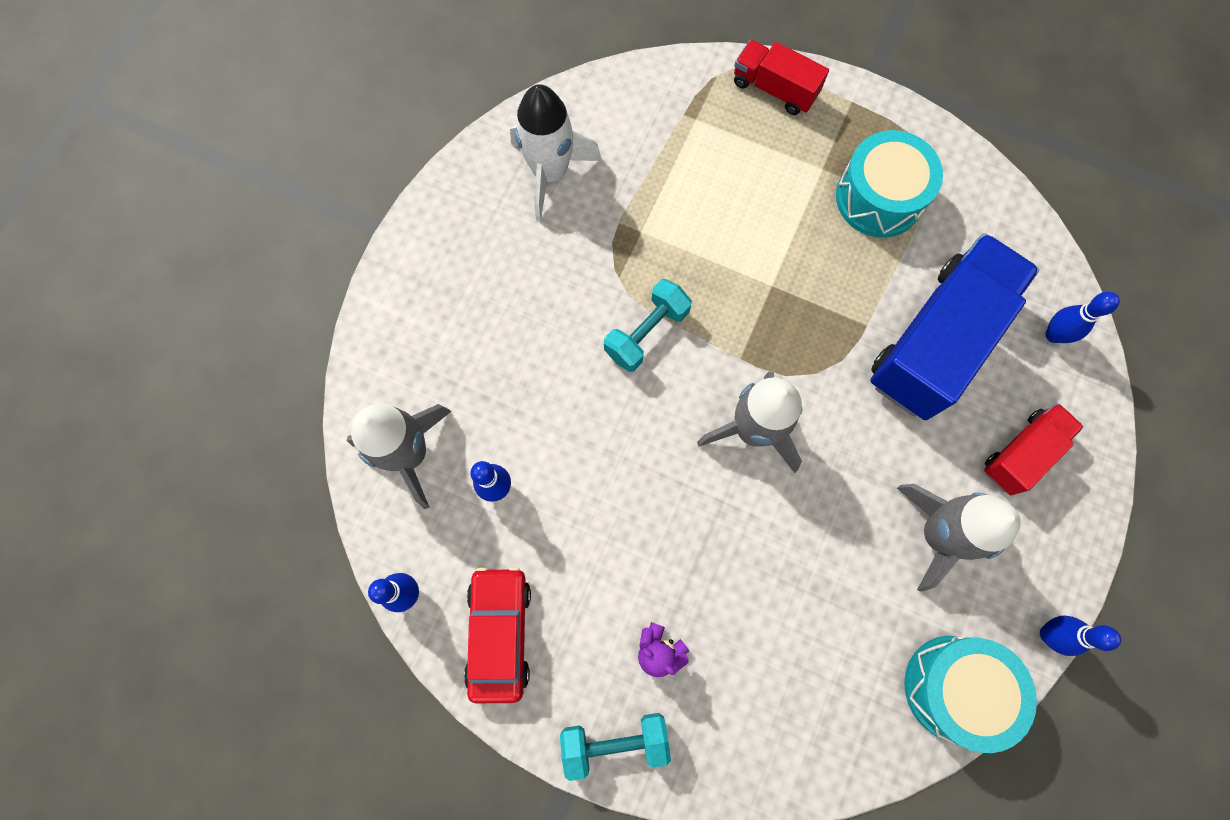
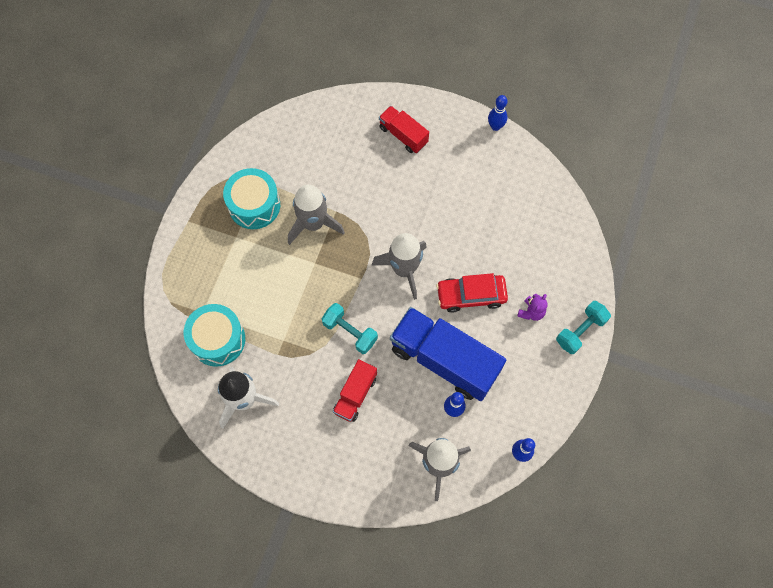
camera: 95 degrees left, 5 degrees down
(500, 634) = (535, 398): red car -> red car (471, 295)
(615, 741) = (580, 331): turquoise dumbbell -> turquoise dumbbell turned 60 degrees clockwise
(774, 89) = (179, 266): red truck -> red truck (355, 394)
(936, 340) = (342, 175): blue truck -> blue truck (444, 360)
(938, 534) = (451, 176): grey rocket -> grey rocket (313, 224)
(955, 688) = (528, 169): turquoise drum -> turquoise drum (218, 339)
(1053, 335) = (334, 117): blue bowling pin -> none

